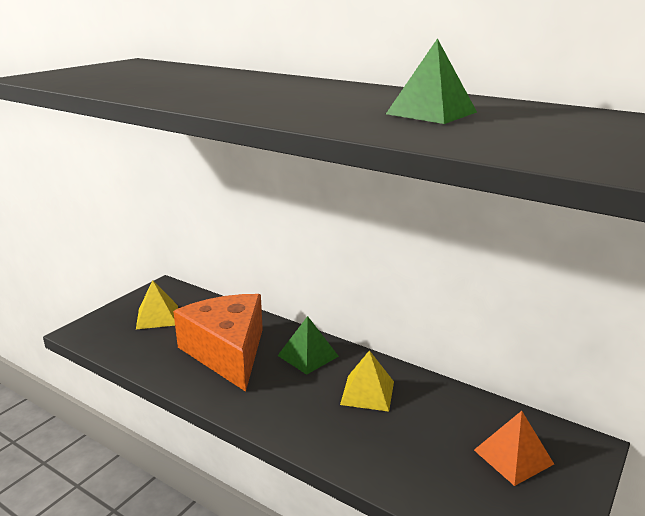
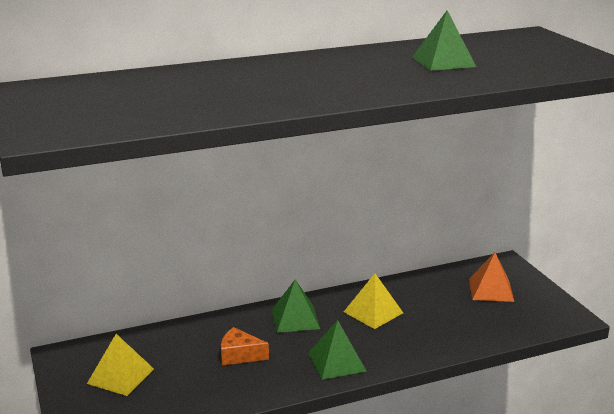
camera: 55 degrees left, 0 degrees up
(227, 352) = (239, 355): orange cheese -> orange cheese, size x0.42
(264, 404) = (337, 362): none -> green pyramid

